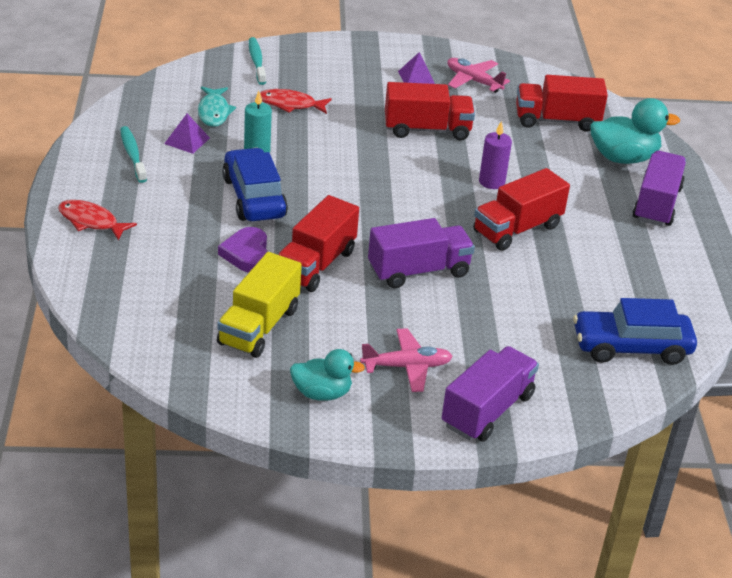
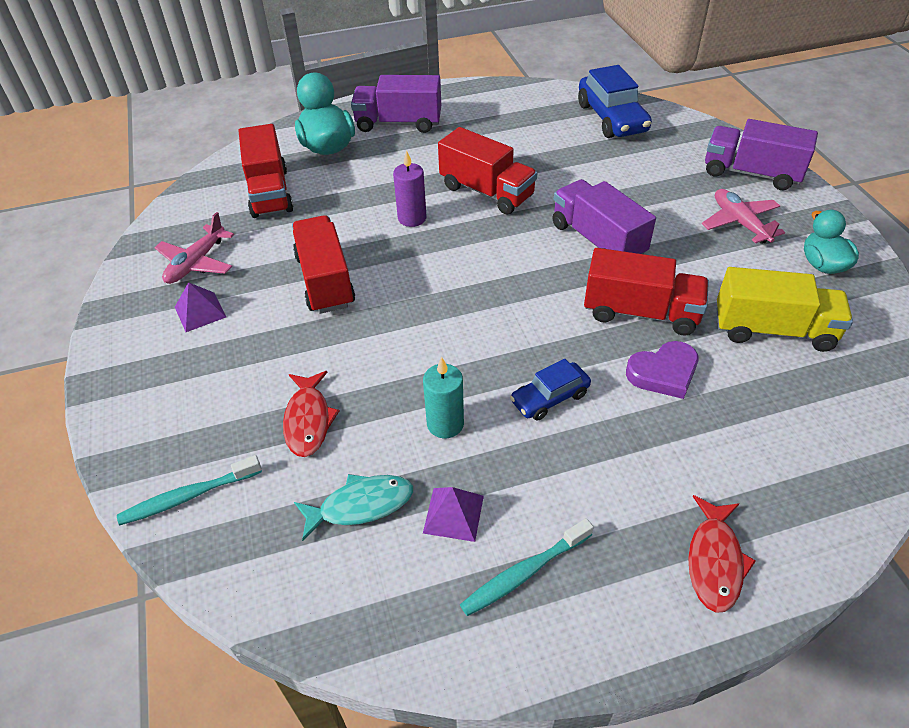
camera: 100 degrees left, 10 degrees up
(254, 197) = (550, 398): blue car -> blue car, size x0.57

